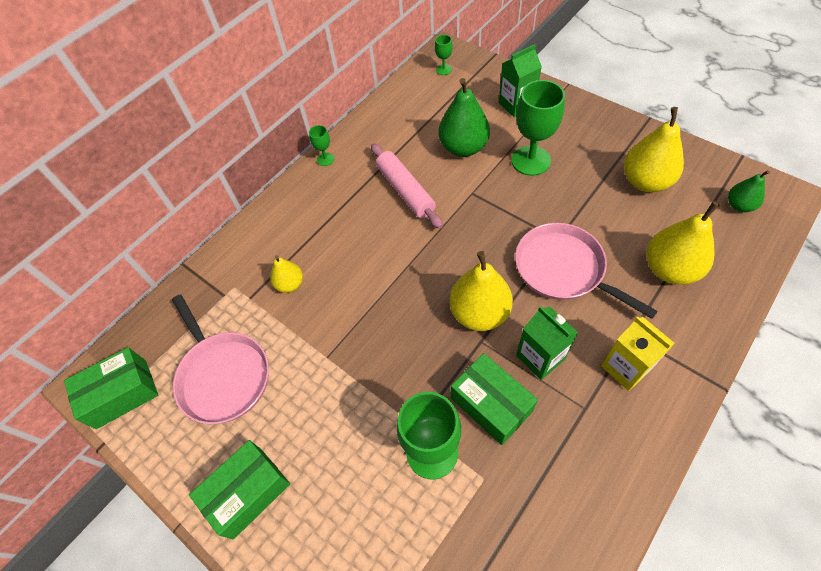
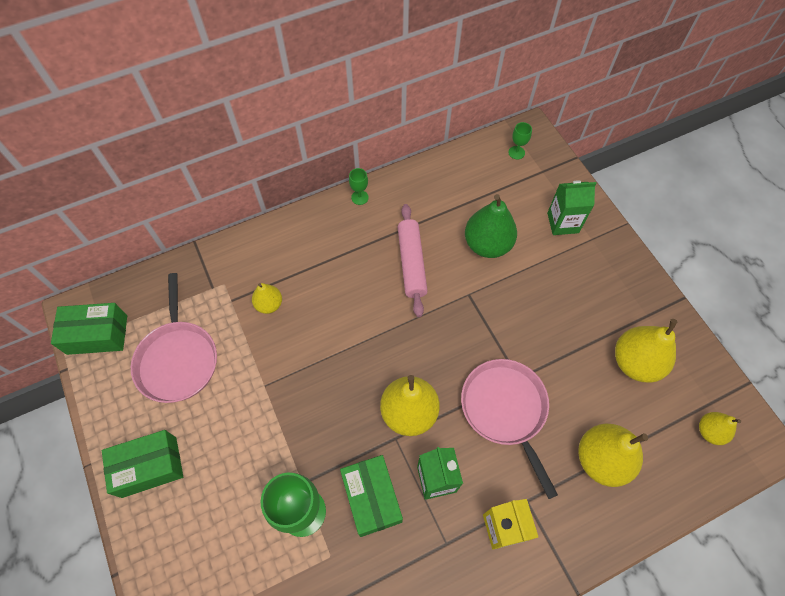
camera: 20 degrees right, 5 degrees up
(531, 161) = (541, 288): green goblet -> none
(739, 205) = (709, 431): green pear -> yellow pear

